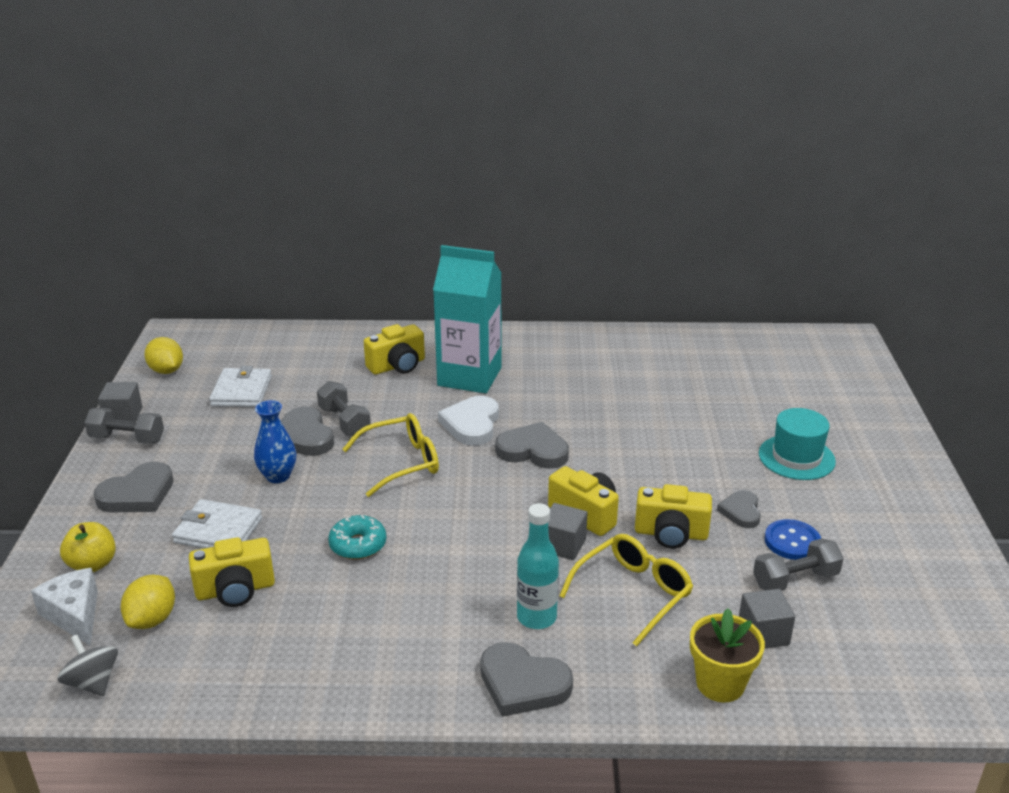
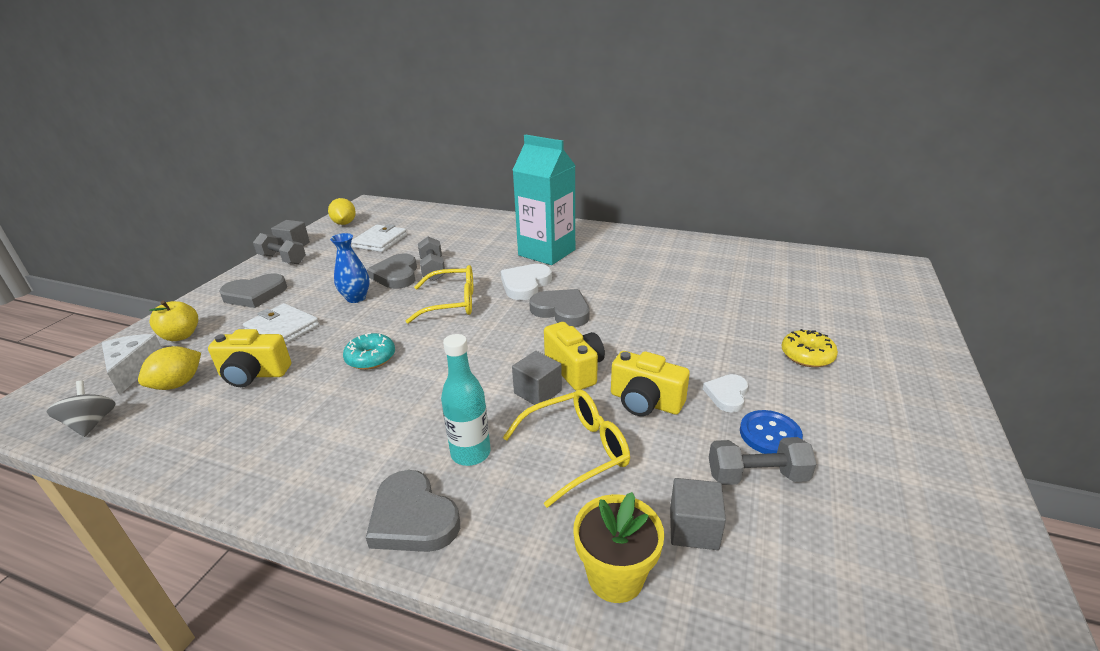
camera: 20 degrees right, 0 degrees up
(397, 366) = (498, 239): yellow camera -> none
(741, 511) = (727, 395): grey heart -> white heart
(796, 457) = (807, 355): turquoise hat -> yellow donut

